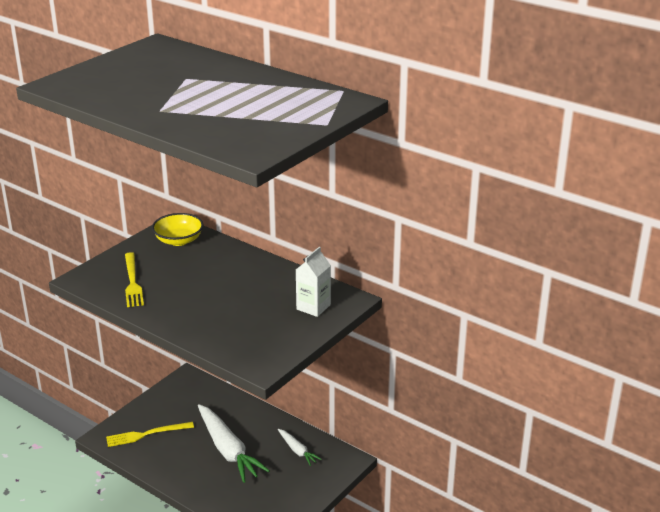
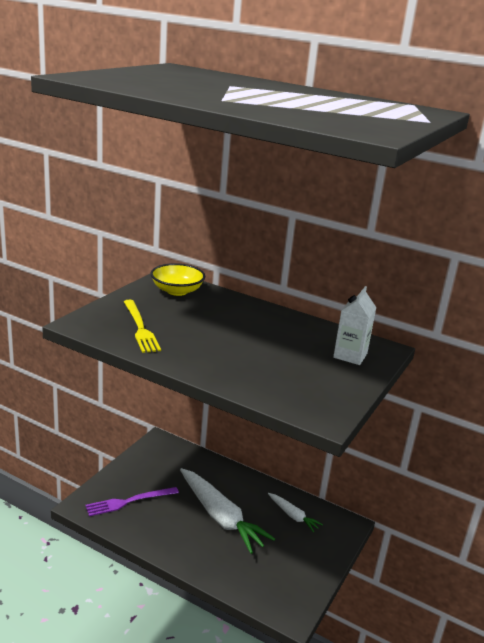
camera: 10 degrees left, 5 degrees down
(146, 434) = (129, 501): yellow fork -> purple fork

